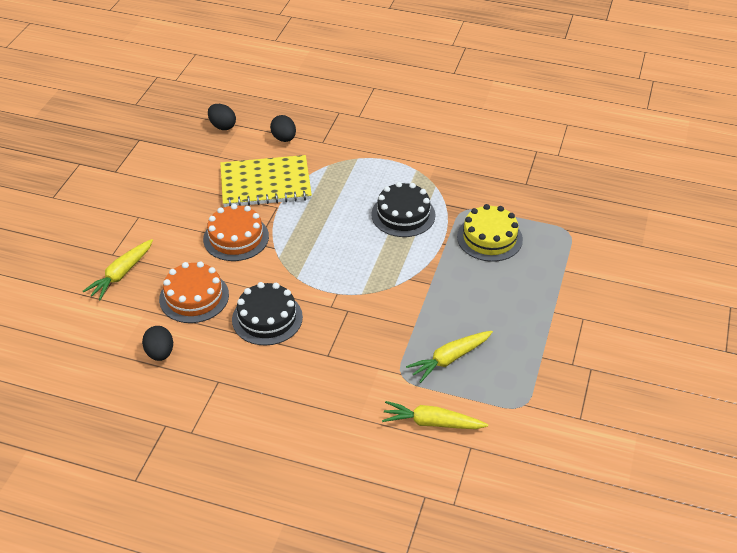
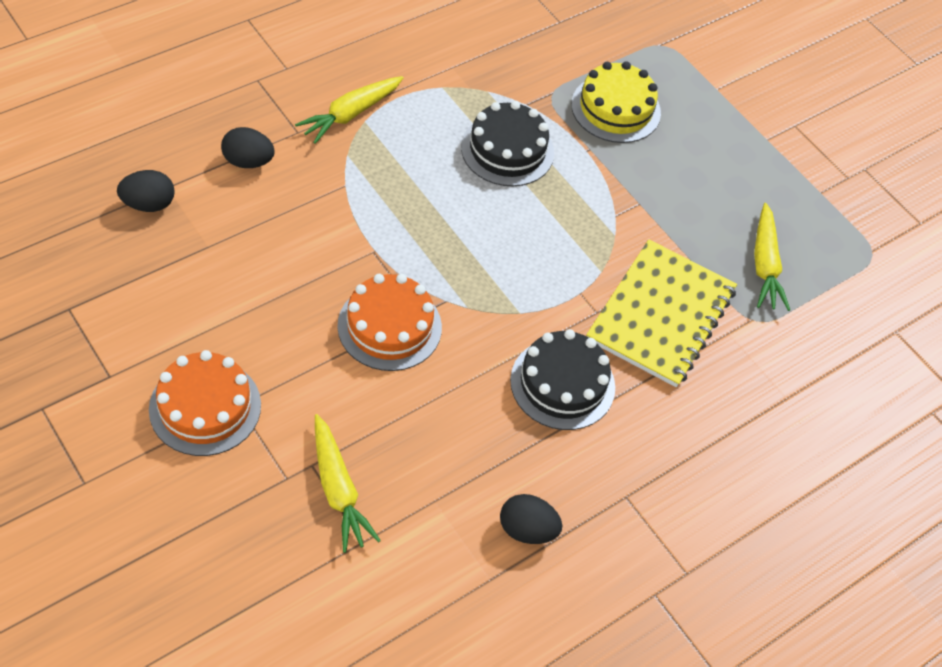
camera: 60 degrees left, 10 degrees up
(194, 297) = (458, 435): orange cake -> orange cake (205, 407)
(265, 183) = (317, 234): yellow notebook -> yellow notebook (660, 315)
(432, 423) = (841, 340): yellow carrot -> yellow carrot (350, 114)

